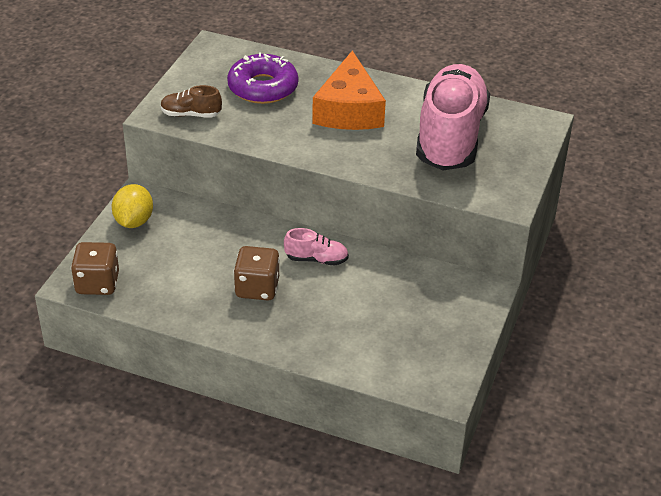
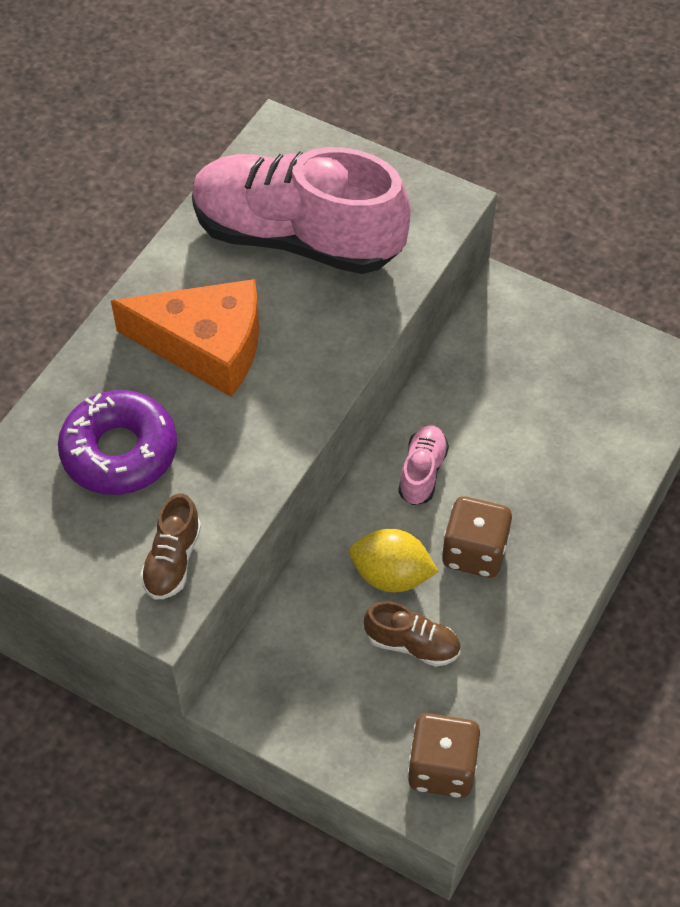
camera: 80 degrees left, 15 degrees up
(134, 221) = (301, 710): yellow lemon -> yellow lemon (391, 575)
(183, 264) = (412, 644): none -> brown shoe

